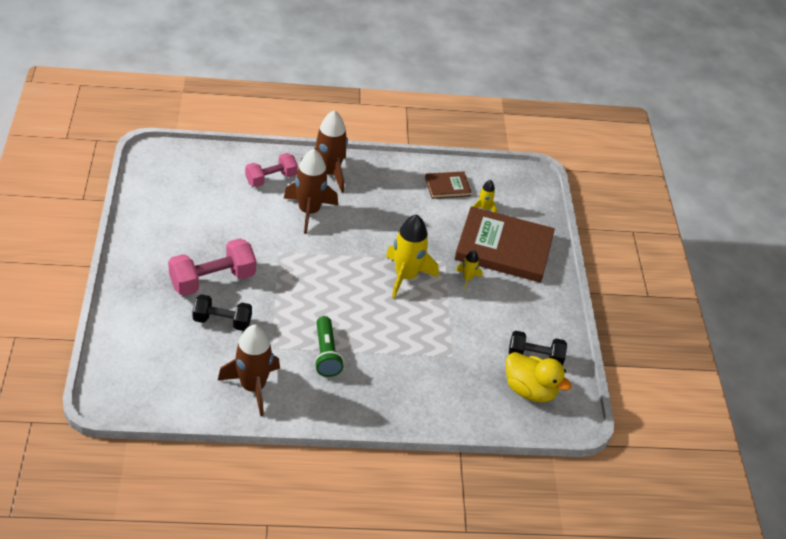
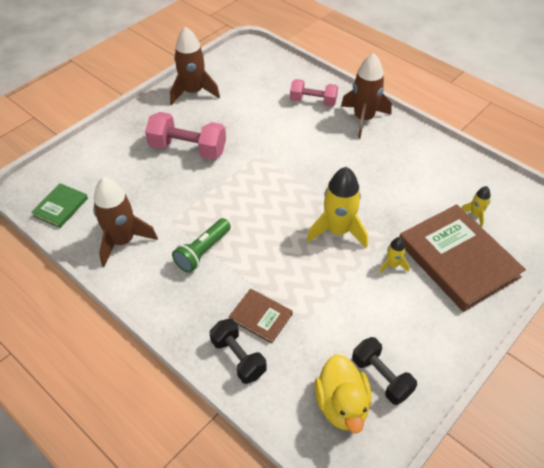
camera: 50 degrees right, 5 degrees up
(162, 395) = (61, 207): none -> green book
(222, 321) = (159, 181): black dumbbell -> black dumbbell (238, 358)
(309, 211) = (315, 139): brown rocket -> brown rocket (193, 92)
(447, 187) = (458, 180): brown book -> brown book (261, 317)

